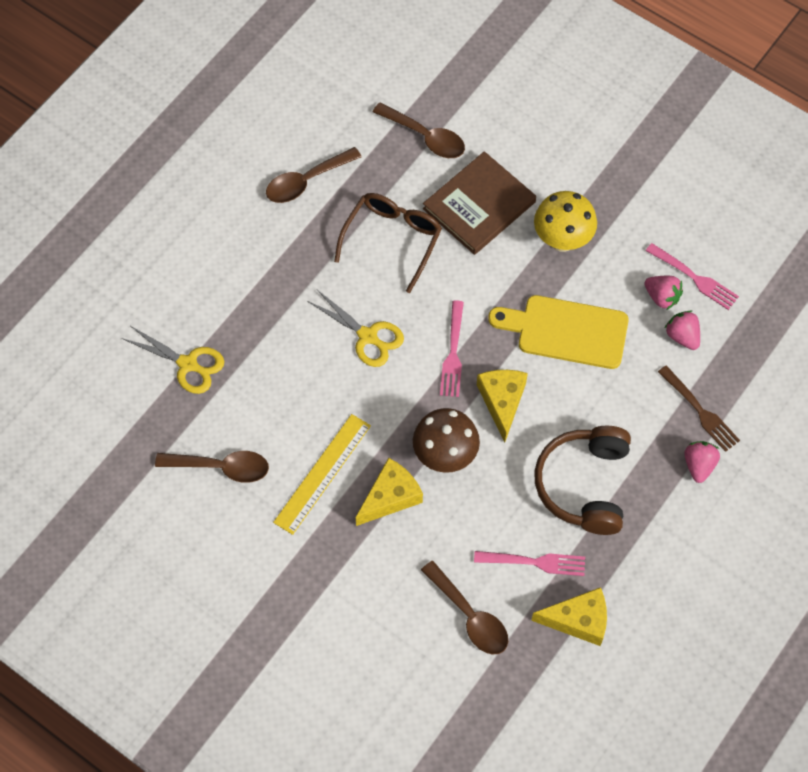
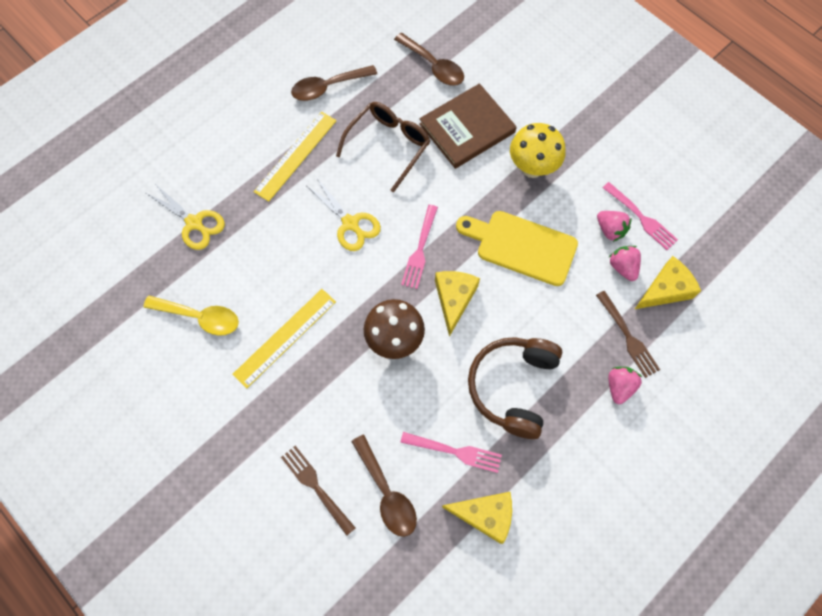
camera: 10 degrees right, 5 degrees up
(221, 467) = (200, 317): brown spoon -> yellow spoon
(287, 268) = (296, 156): none -> yellow ruler
(390, 497) = (339, 369): yellow cheese -> yellow cheese (665, 290)
(393, 623) = (316, 487): none -> brown fork

